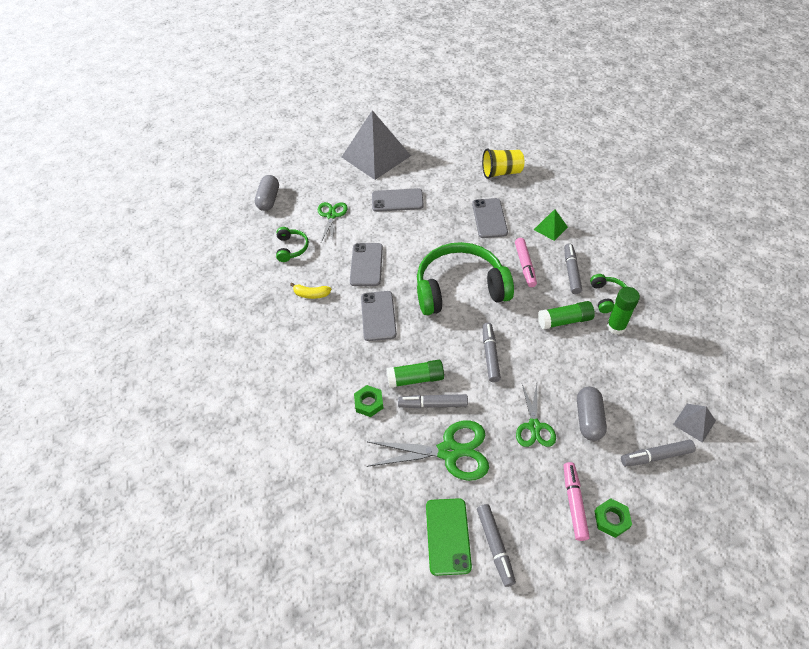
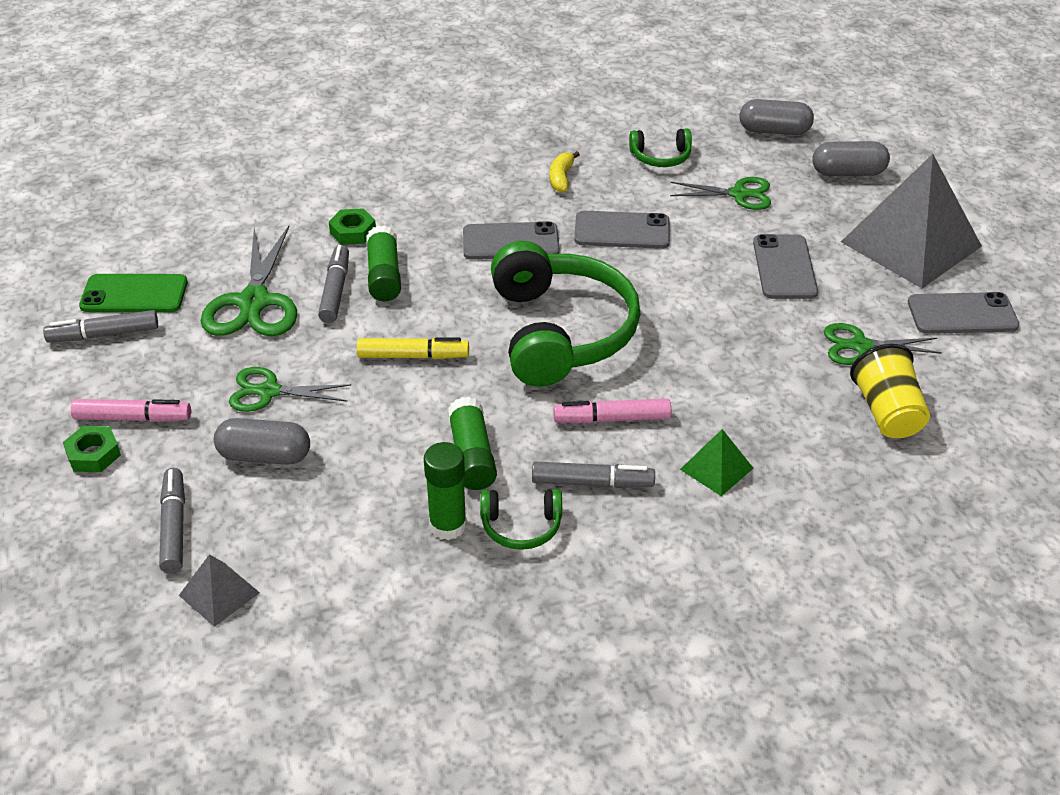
camera: 90 degrees right, 10 degrees down
(313, 173) = (848, 172): none -> grey capsule
(456, 178) = (860, 346): none -> green scissors
(489, 218) = (742, 382): grey phone -> grey phone (962, 314)
(490, 355) = (413, 356): grey marker -> yellow marker

